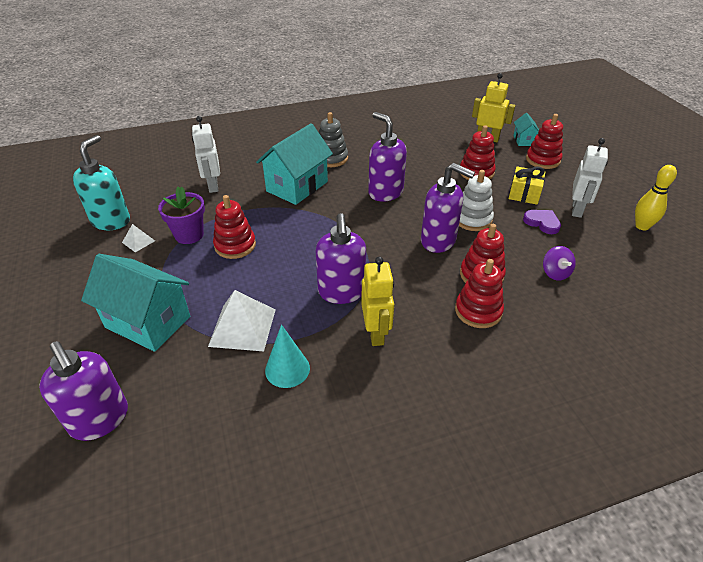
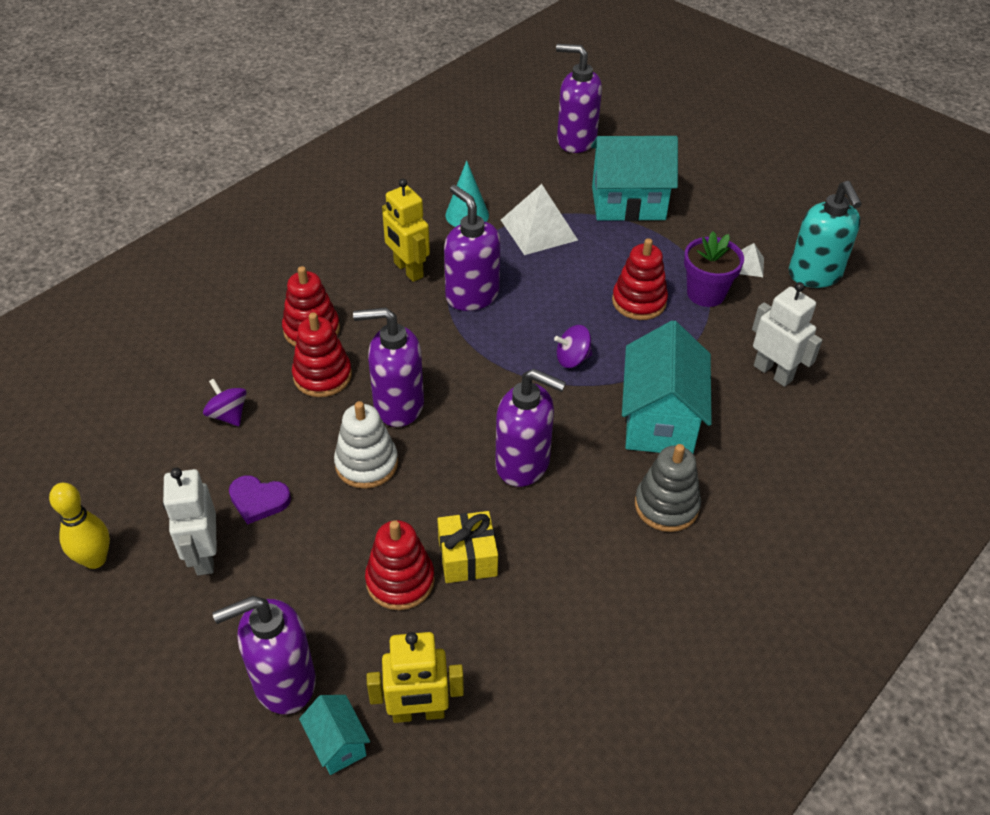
camera: 150 degrees right, 5 degrees up
(312, 229) = (572, 359): none -> purple spinning top
(524, 194) = (300, 558): yellow gift -> yellow gift (467, 557)
(542, 160) = (283, 682): red stacking toy -> purple soap dispenser

